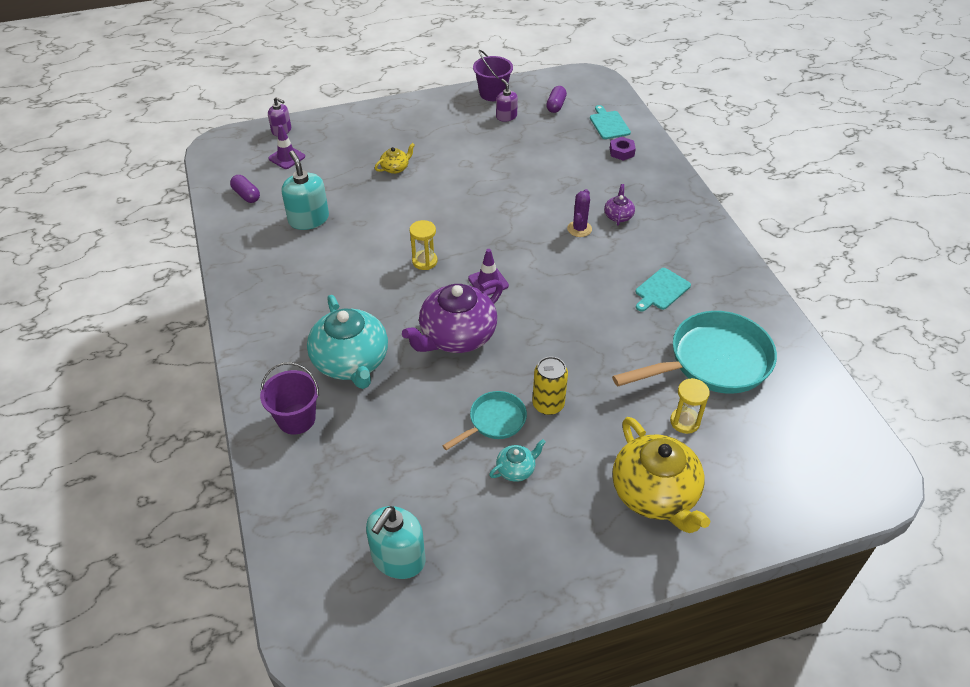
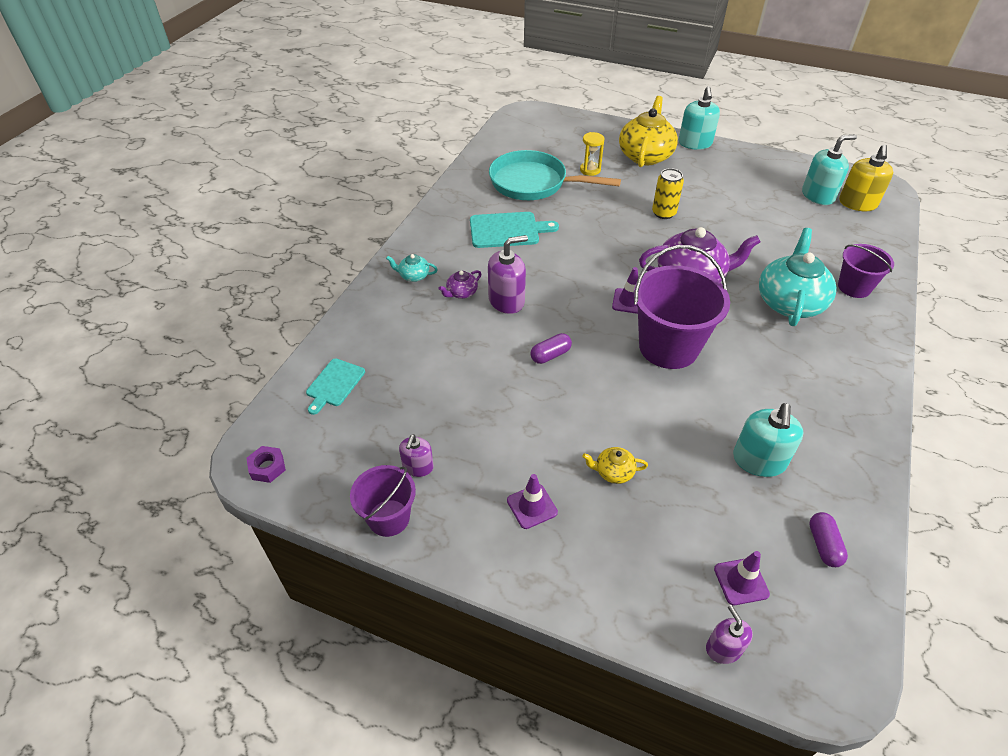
camera: 140 degrees left, 0 degrees up
(341, 576) = (857, 203): none -> yellow soap dispenser
(424, 261) = (668, 347): yellow hourglass -> purple bucket
(425, 132) = (532, 506): none -> purple traffic cone
(494, 421) = (708, 222): turquoise pan -> none
(516, 469) = (715, 197): turquoise teapot -> turquoise teapot (413, 276)
(556, 105) = (347, 445): purple capsule -> purple capsule (550, 355)
(579, 229) = (506, 300): purple cactus -> purple soap dispenser
(621, 152) = (371, 346): purple nut -> purple nut (267, 467)
(622, 569) = (695, 143): none -> turquoise soap dispenser
(661, 290) = (507, 230): turquoise cutting board -> turquoise cutting board, size x1.55

